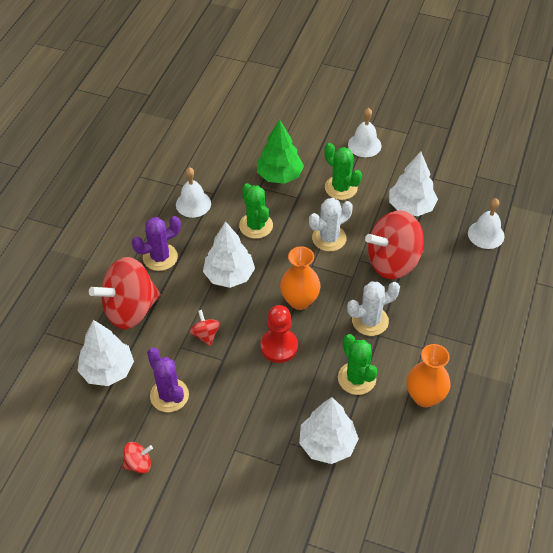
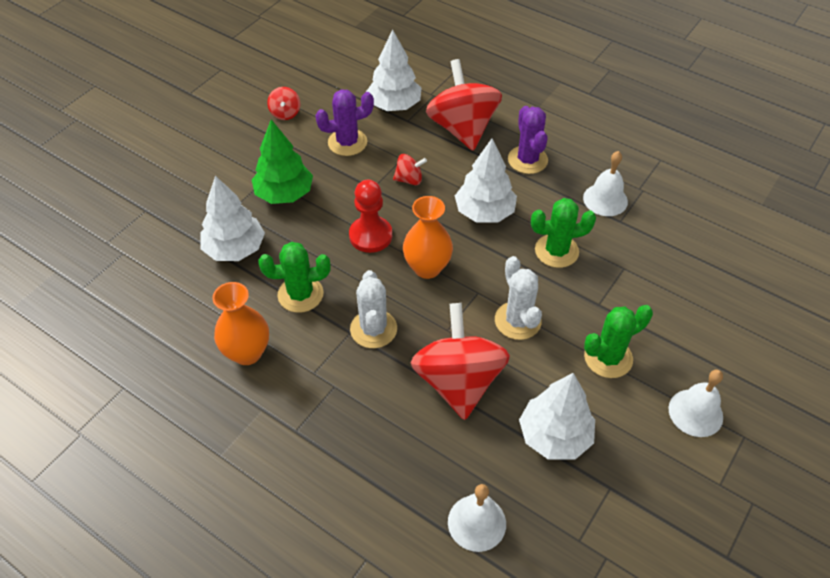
camera: 105 degrees right, 0 degrees up
(279, 175) = (642, 293): green tree -> green tree (284, 194)

